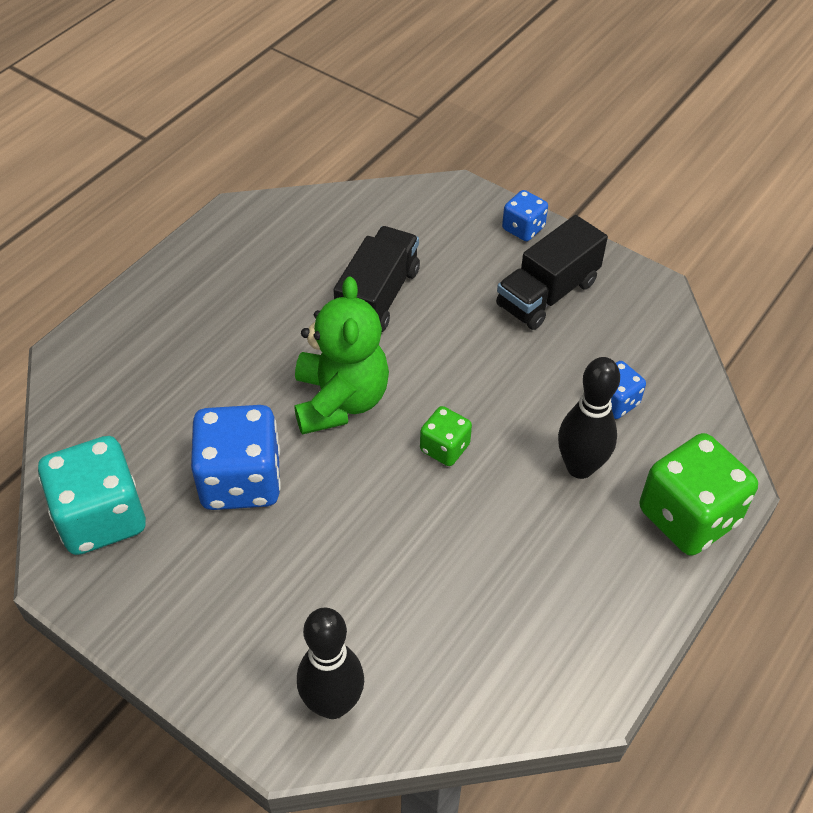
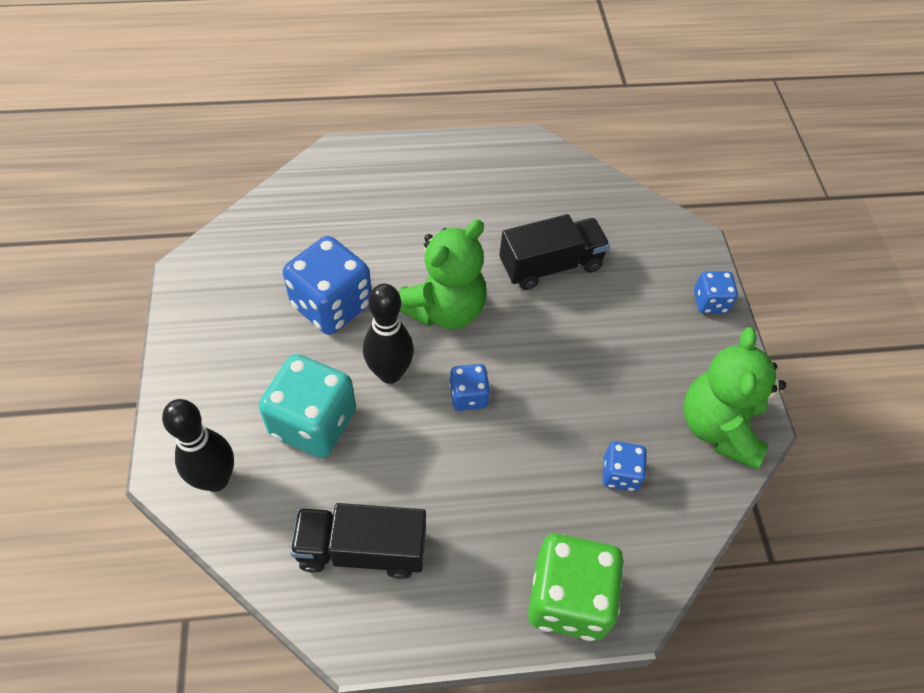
camera: 45 degrees right, 5 degrees up
(101, 517) = (240, 259): turquoise dice -> turquoise dice (313, 423)
(444, 448) = (468, 396): green dice -> blue dice
(547, 294) = (668, 360): black truck -> black truck (362, 549)
(580, 467) = (538, 492): black bowling pin -> black bowling pin (390, 373)
(634, 311) = (719, 427): none -> green teddy bear

